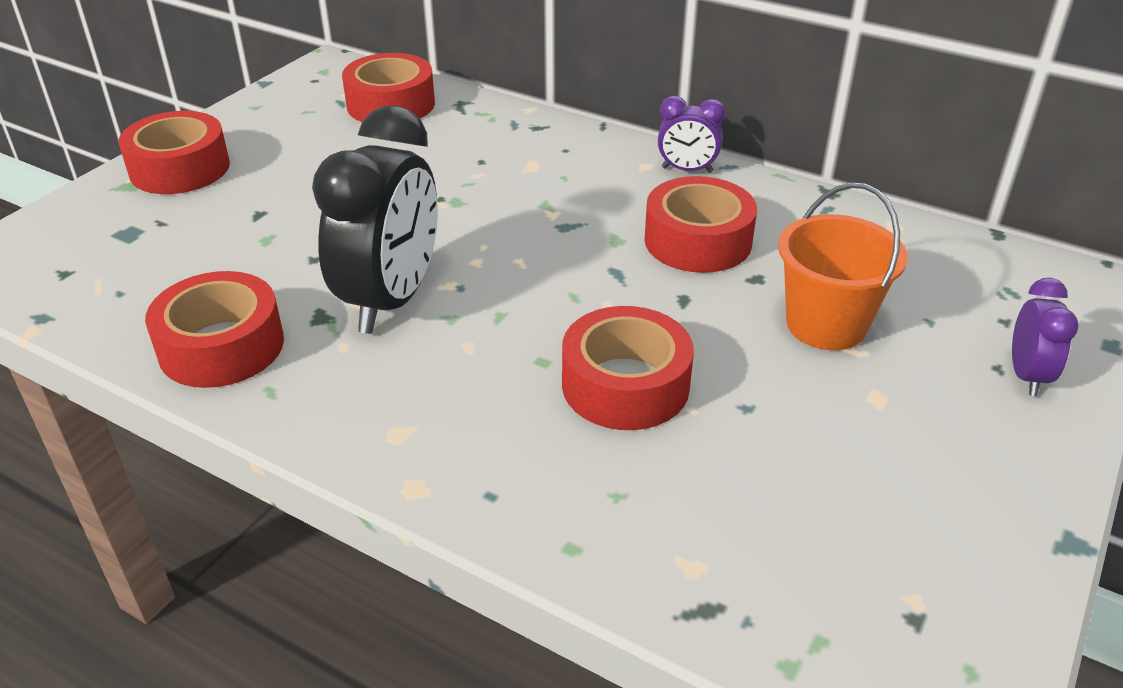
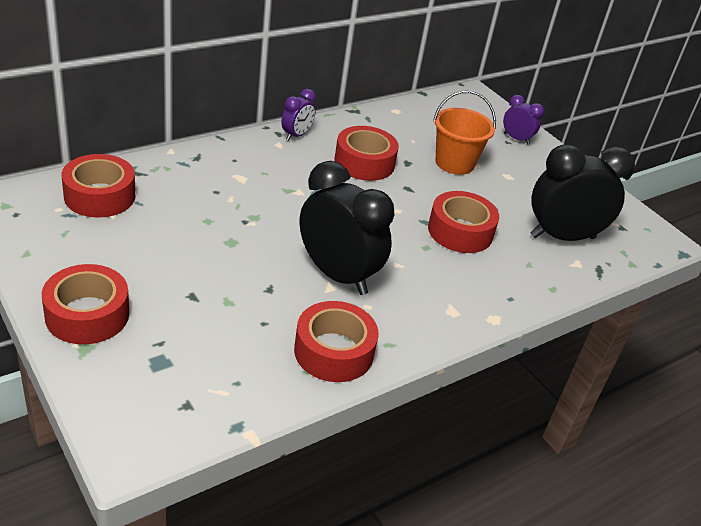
camera: 70 degrees left, 0 degrees up
(760, 523) = (562, 237): none -> black clock

